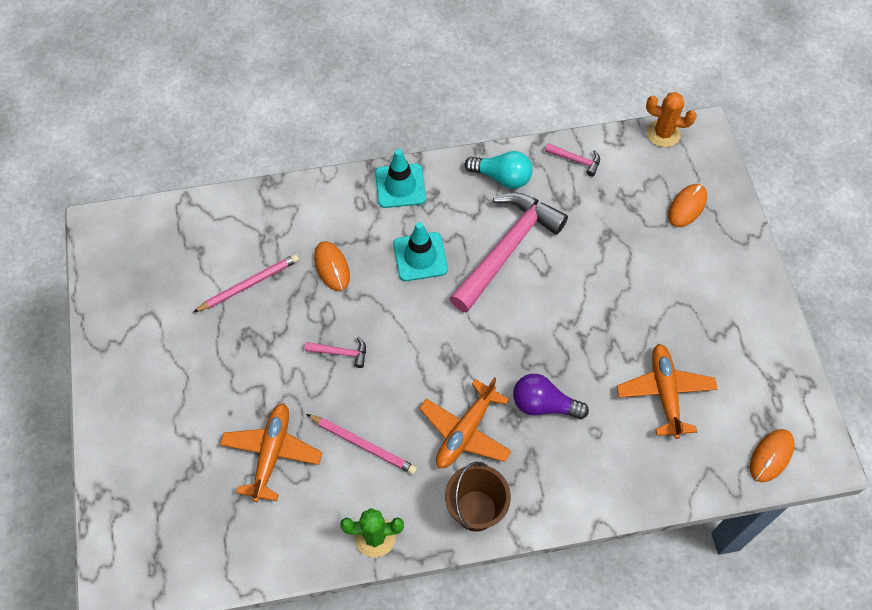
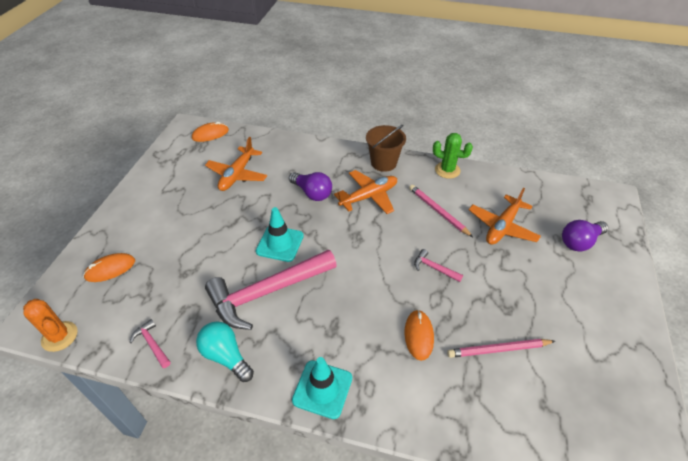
camera: 155 degrees left, 15 degrees down
(167, 469) = (579, 242): none -> purple light bulb
(420, 257) = (339, 314): turquoise traffic cone -> turquoise traffic cone (280, 243)

